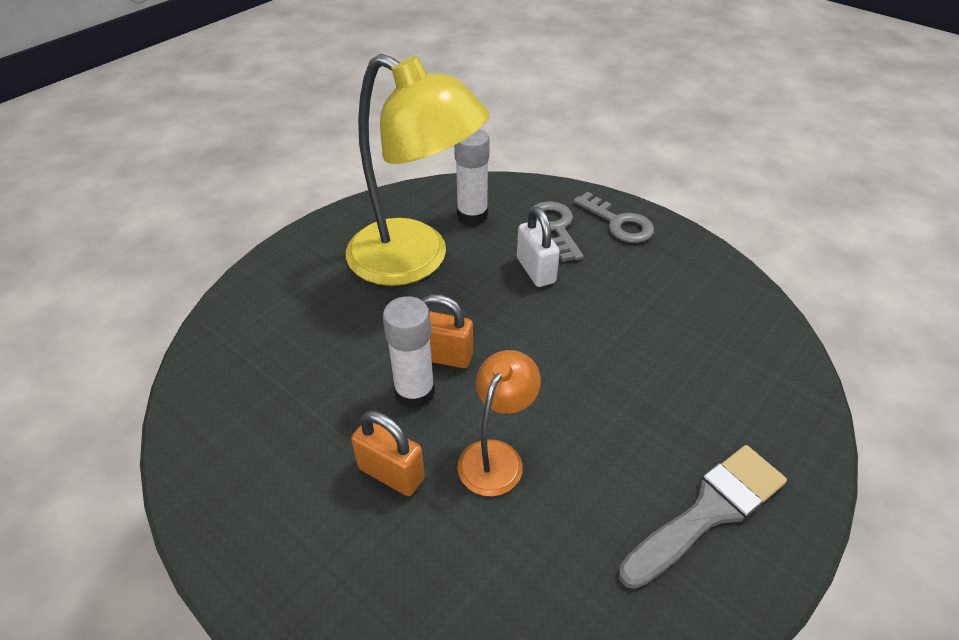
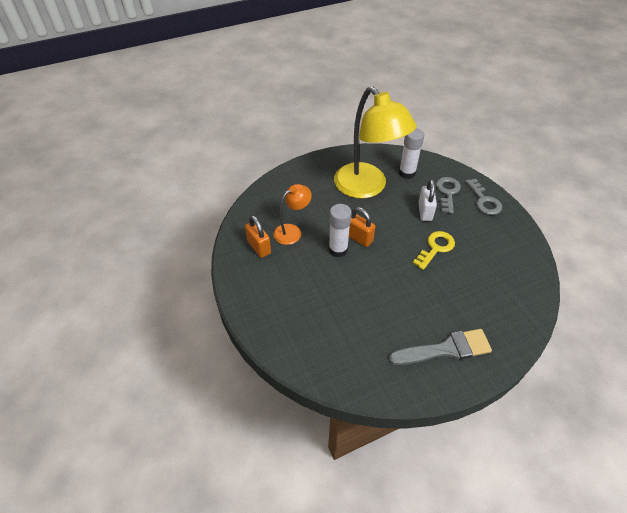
camera: 25 degrees right, 5 degrees up
(391, 473) = (312, 280): orange padlock -> orange padlock (259, 247)
(496, 456) = (361, 290): orange lamp -> orange lamp (292, 231)
(587, 327) = (435, 248): none -> yellow key

